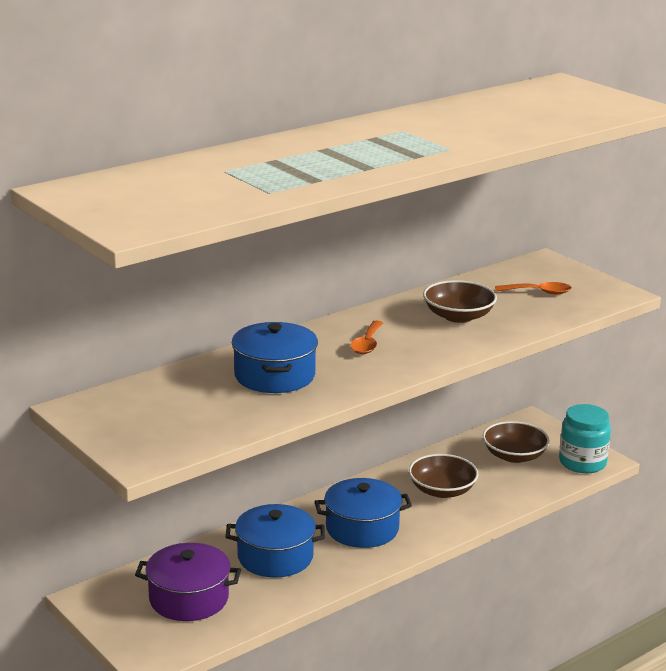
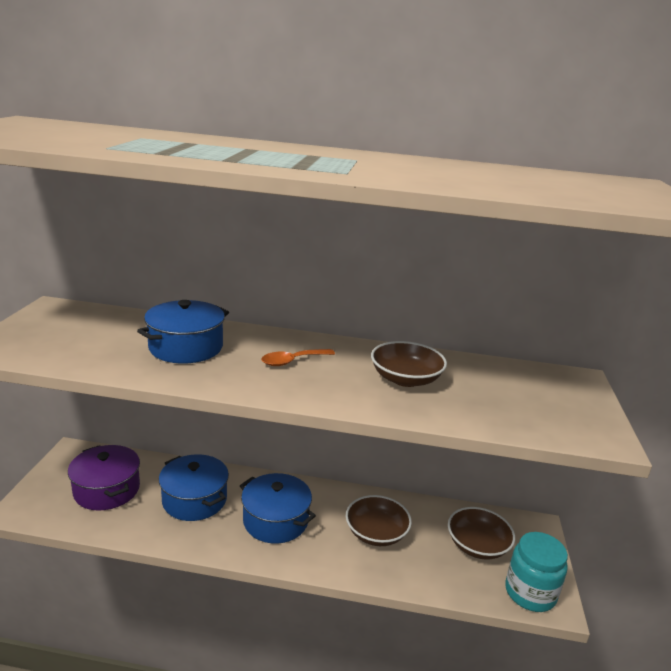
camera: 45 degrees right, 0 degrees up
(538, 292) = (519, 397): orange spoon -> none

